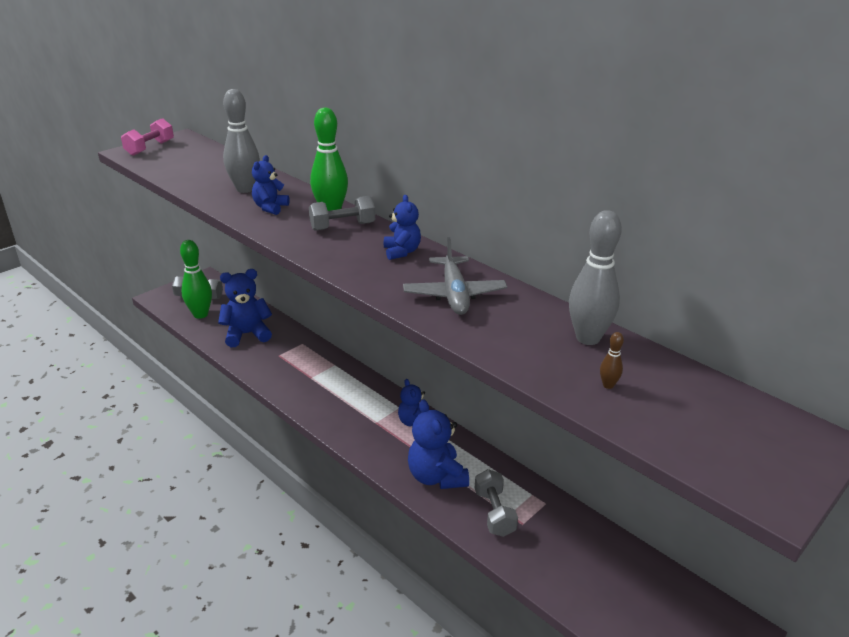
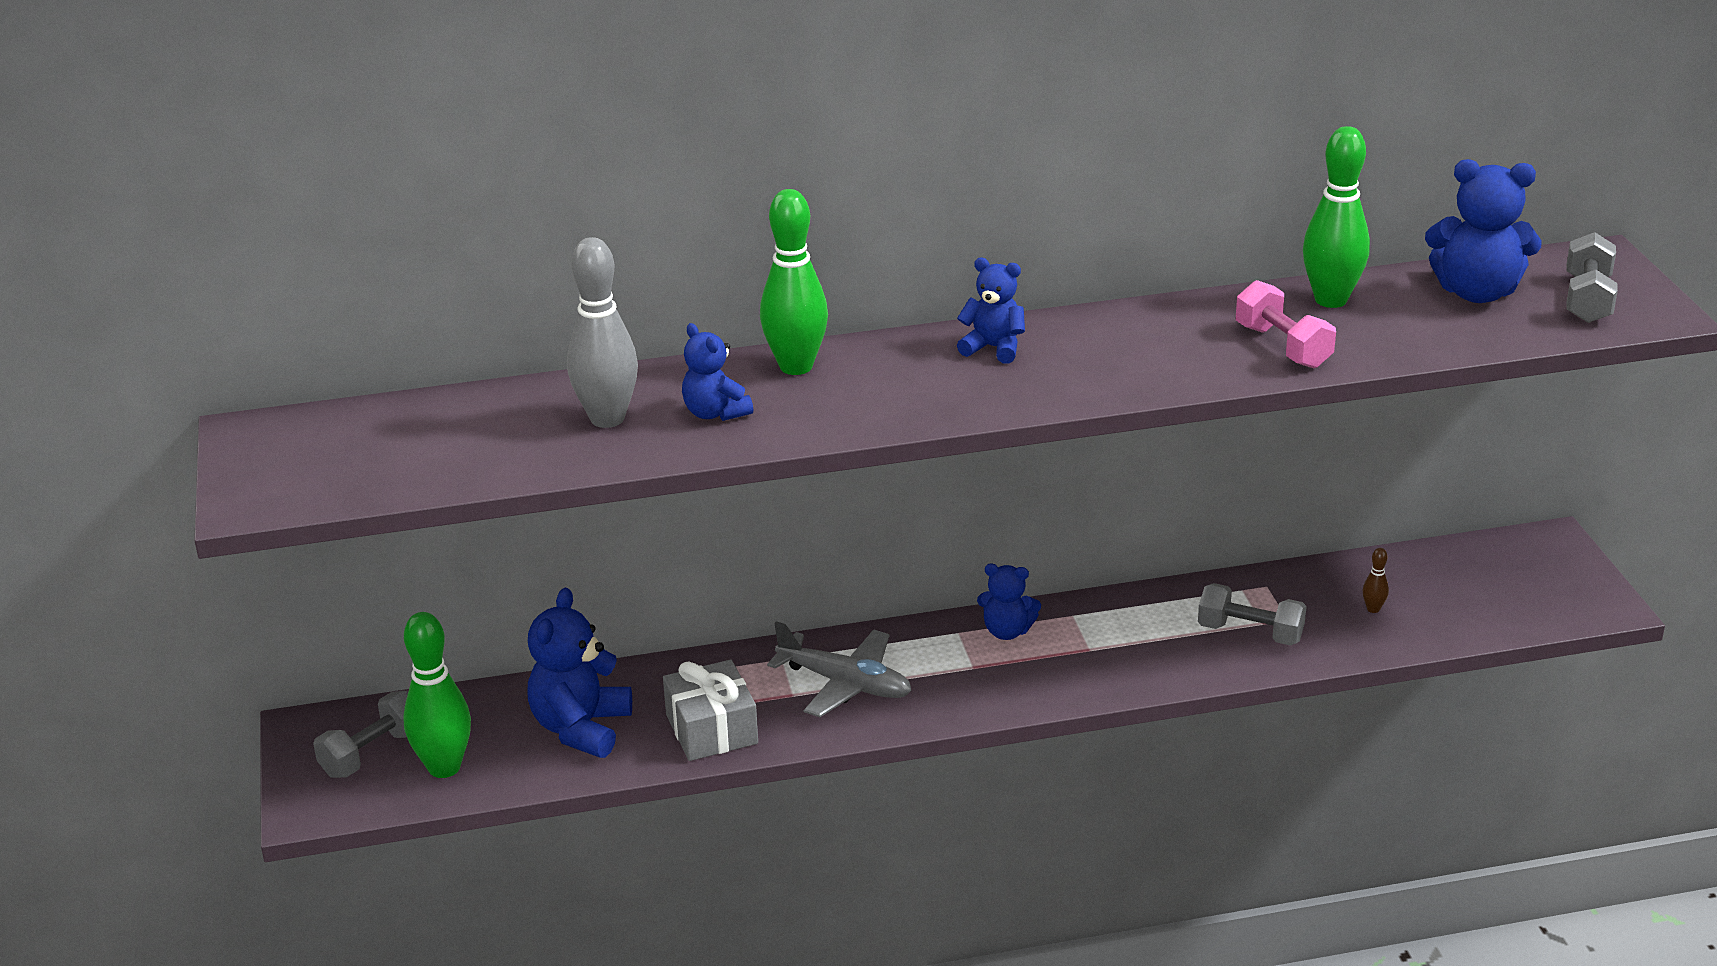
camera: 55 degrees left, 0 degrees up
(150, 148) = (264, 476): pink dumbbell -> pink dumbbell (1283, 346)
(270, 366) = (712, 729): none -> grey gift
(342, 226) = (858, 370): grey dumbbell -> grey dumbbell (1587, 299)
(436, 476) = (1141, 654): blue teddy bear -> blue teddy bear (1476, 292)
(454, 294) = (1151, 347): grey plane -> grey plane (845, 684)
(588, 338) = (1331, 300): grey bowling pin -> green bowling pin
(608, 385) = (1430, 323): brown bowling pin -> brown bowling pin (1373, 609)

